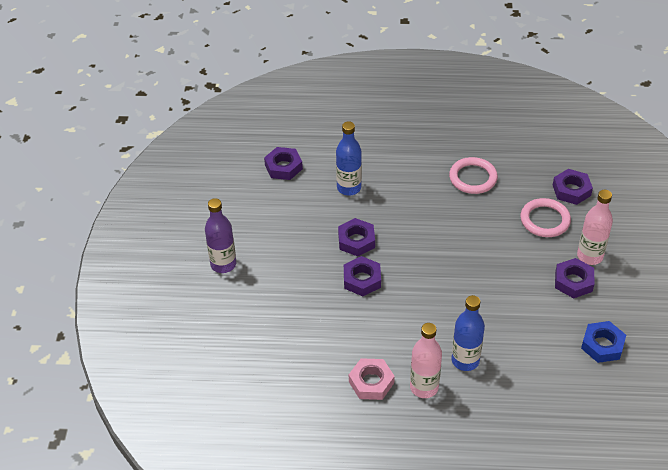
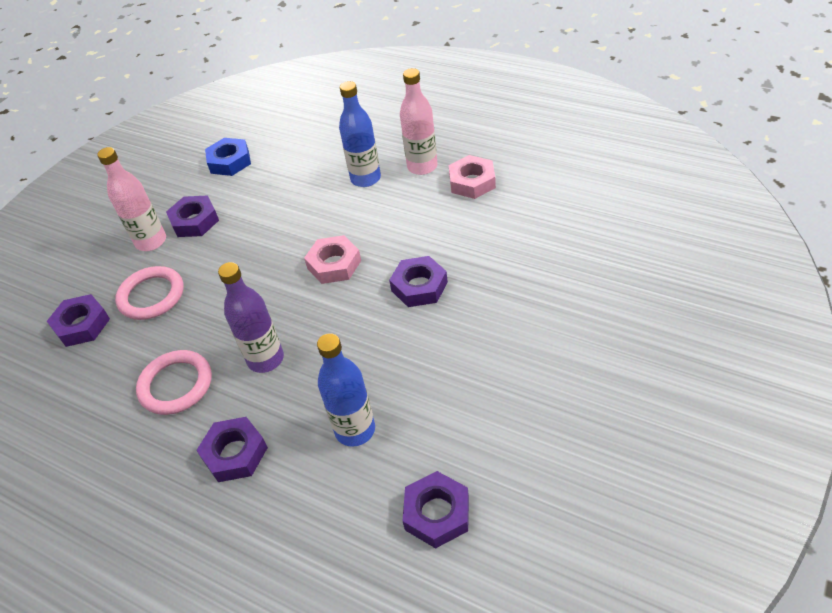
camera: 150 degrees left, 0 degrees up
(223, 264) = (598, 361): purple bottle -> purple bottle (266, 359)
(356, 241) = (395, 340): purple nut -> purple nut (235, 453)
(434, 278) = (334, 264): none -> pink nut

